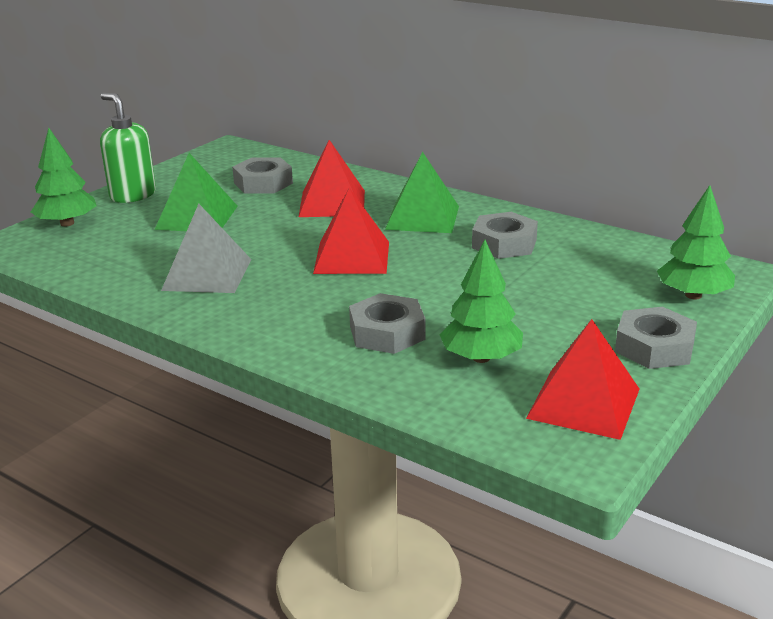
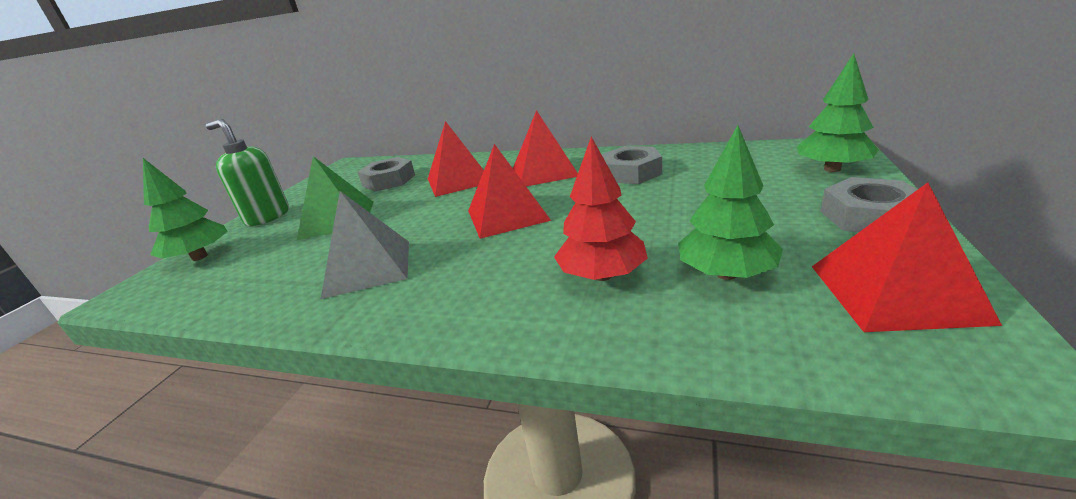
camera: 15 degrees left, 0 degrees up
(387, 333) = (602, 275): grey nut -> red tree
(422, 217) = (544, 172): green pyramid -> red pyramid

